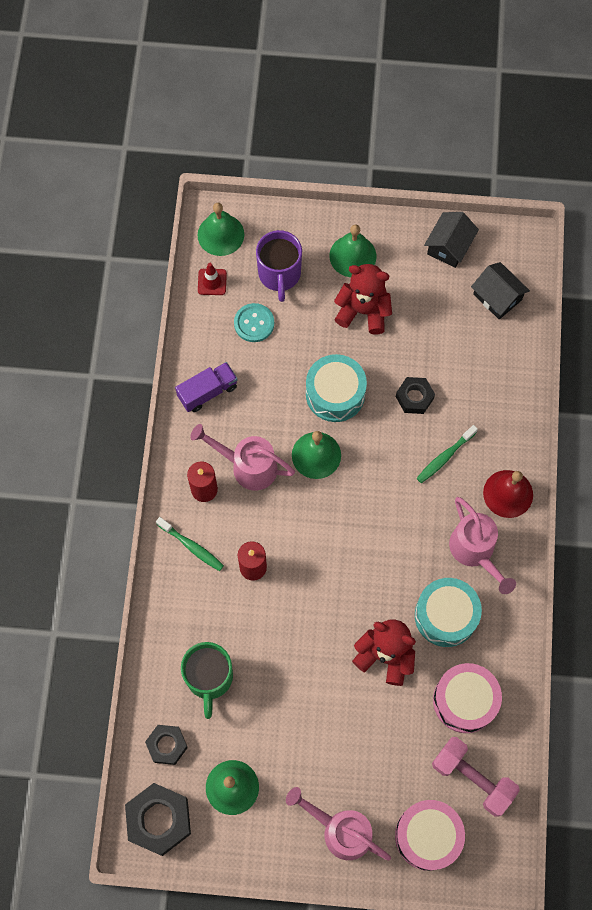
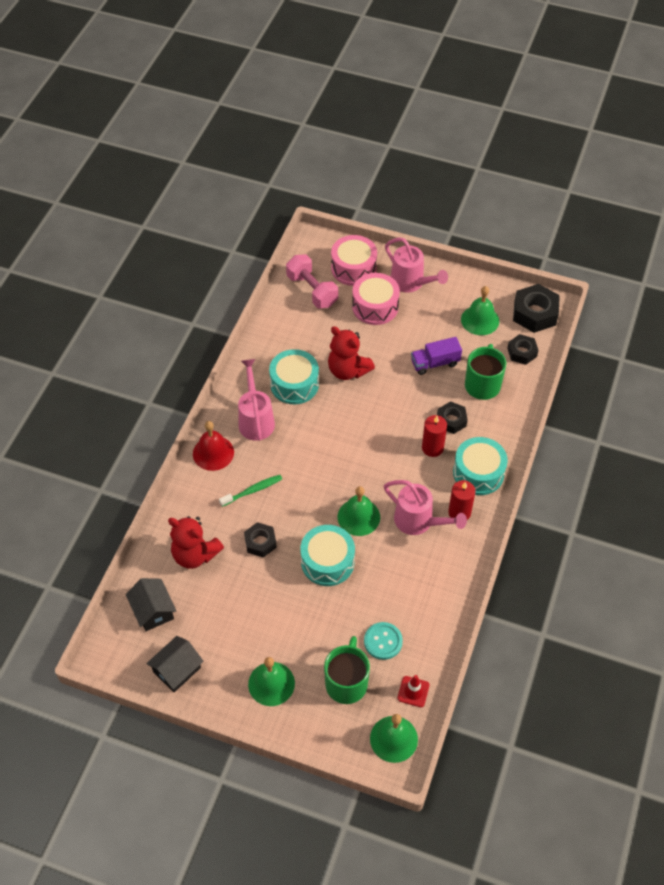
camera: 165 degrees left, 15 degrees down
(192, 546) = (478, 473): green toothbrush -> turquoise drum
(207, 392) = (439, 590): purple truck -> purple truck (435, 363)
(238, 612) = (451, 420): none -> black nut
(279, 274) = (346, 682): purple mug -> green mug
(363, 311) = (279, 628): red teddy bear -> red teddy bear (195, 554)
(465, 700) = (300, 332): pink drum -> pink drum (375, 306)

